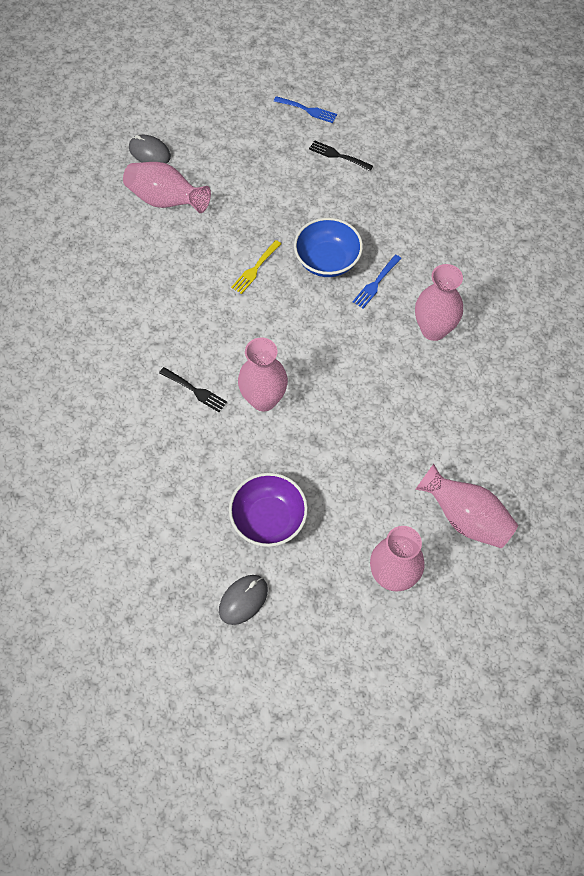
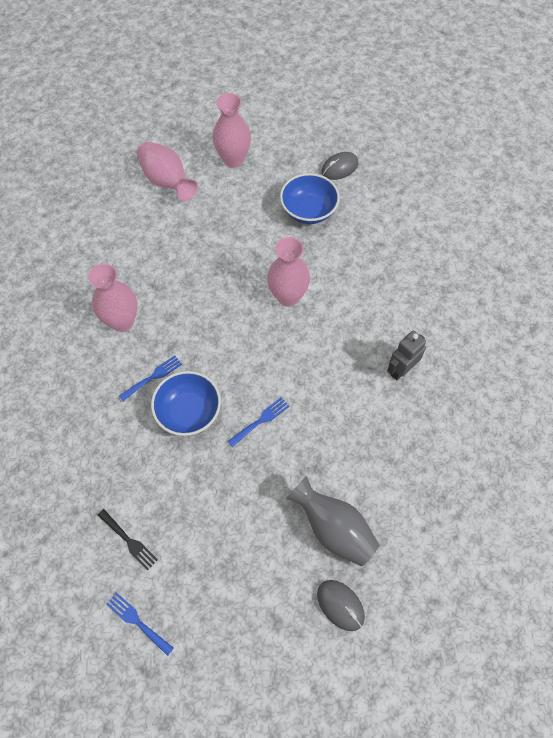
camera: 165 degrees left, 0 degrees up
(123, 348) = (401, 370): none -> grey robot
(166, 200) = (333, 528): pink vase -> grey vase
(195, 390) = (344, 317): black fork -> none
(255, 268) = (260, 421): yellow fork -> blue fork
(268, 519) = (308, 211): purple bowl -> blue bowl

